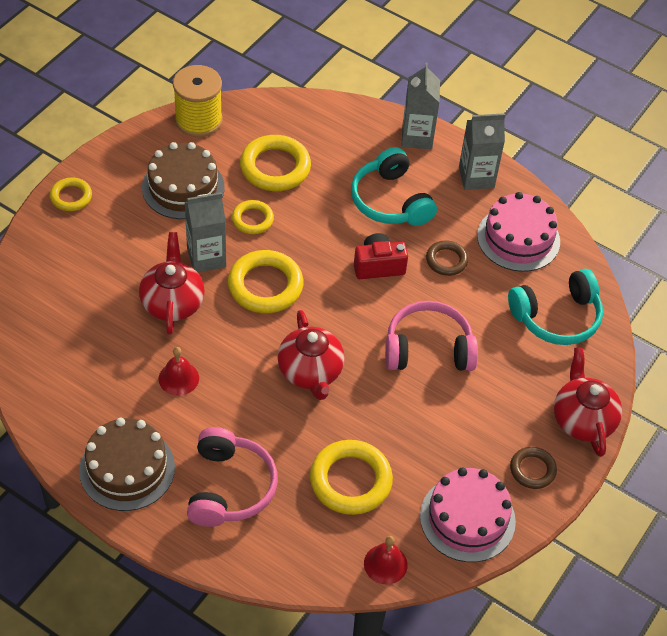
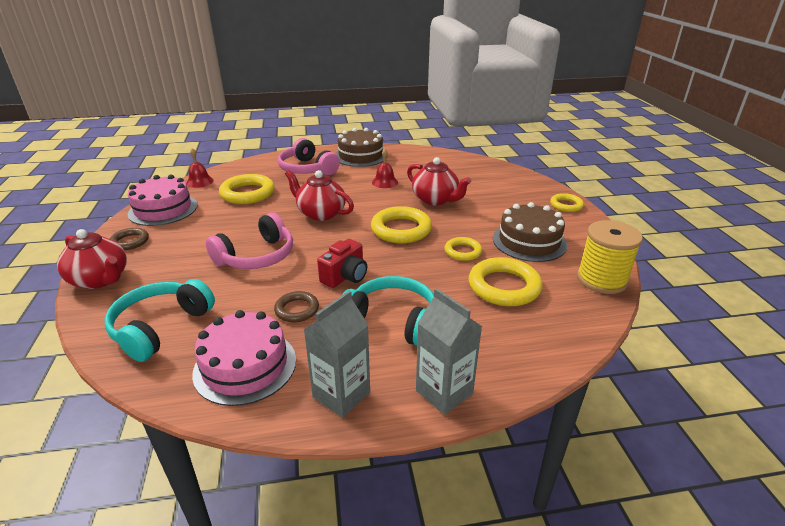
camera: 140 degrees right, 20 degrees down
(206, 257) = (453, 222): grey carton -> none

